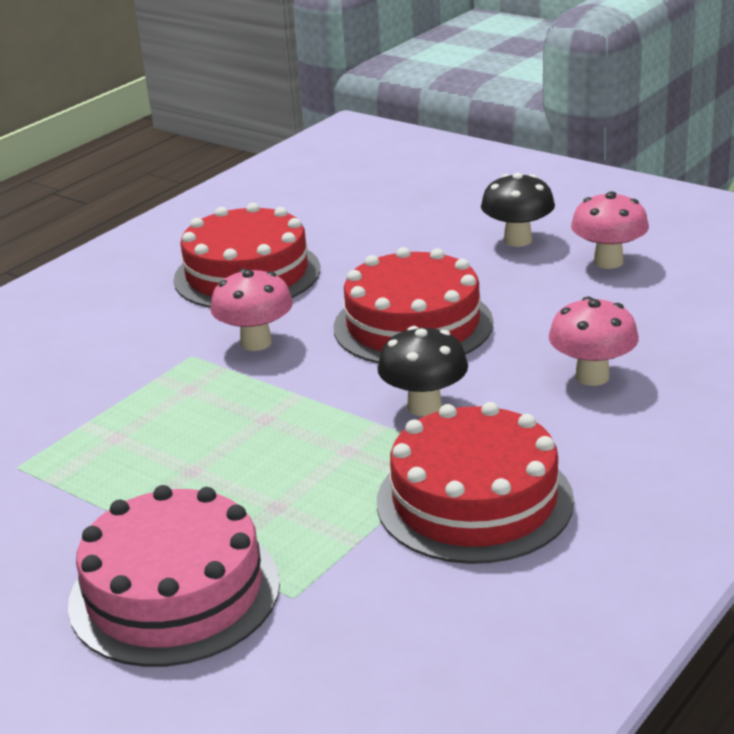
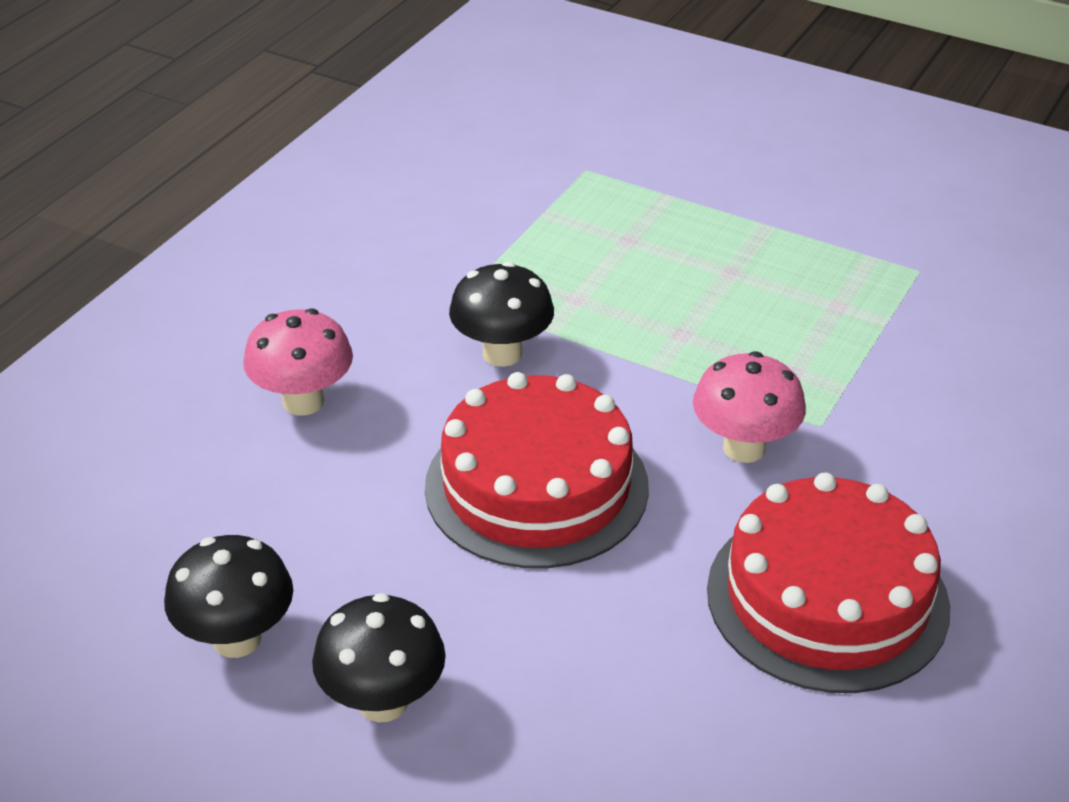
camera: 170 degrees right, 10 degrees up
(174, 592) = (686, 168): pink cake -> none
(474, 500) = (440, 250): red cake -> none
(608, 262) = (237, 639): pink mushroom -> black mushroom

